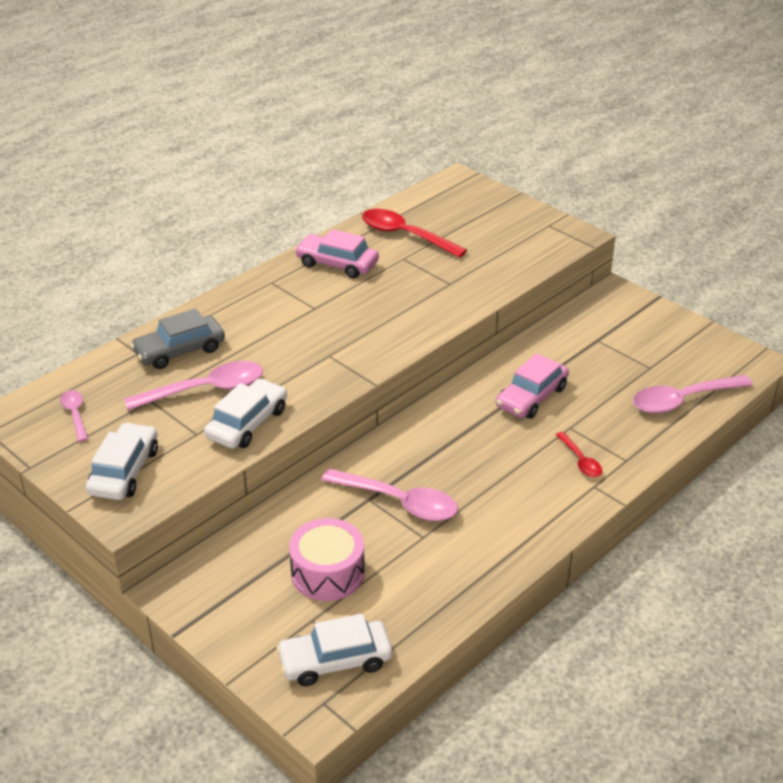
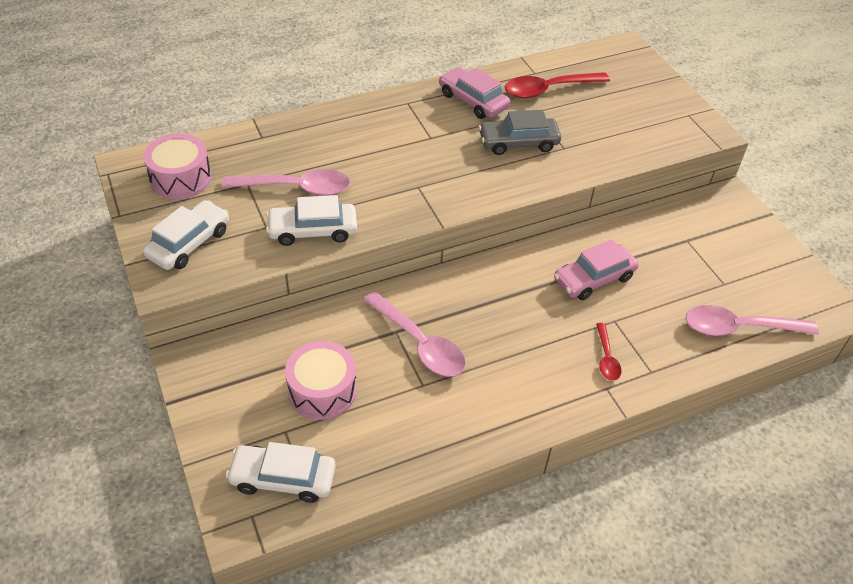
camera: 20 degrees right, 10 degrees up
(75, 414) = (181, 178): pink spoon -> pink drum
(179, 350) = (296, 145): grey car -> grey car (518, 143)
(247, 423) = (313, 230): white car -> white car turned 150 degrees counterclockwise
(405, 235) = (548, 90): red spoon -> red spoon turned 75 degrees counterclockwise

